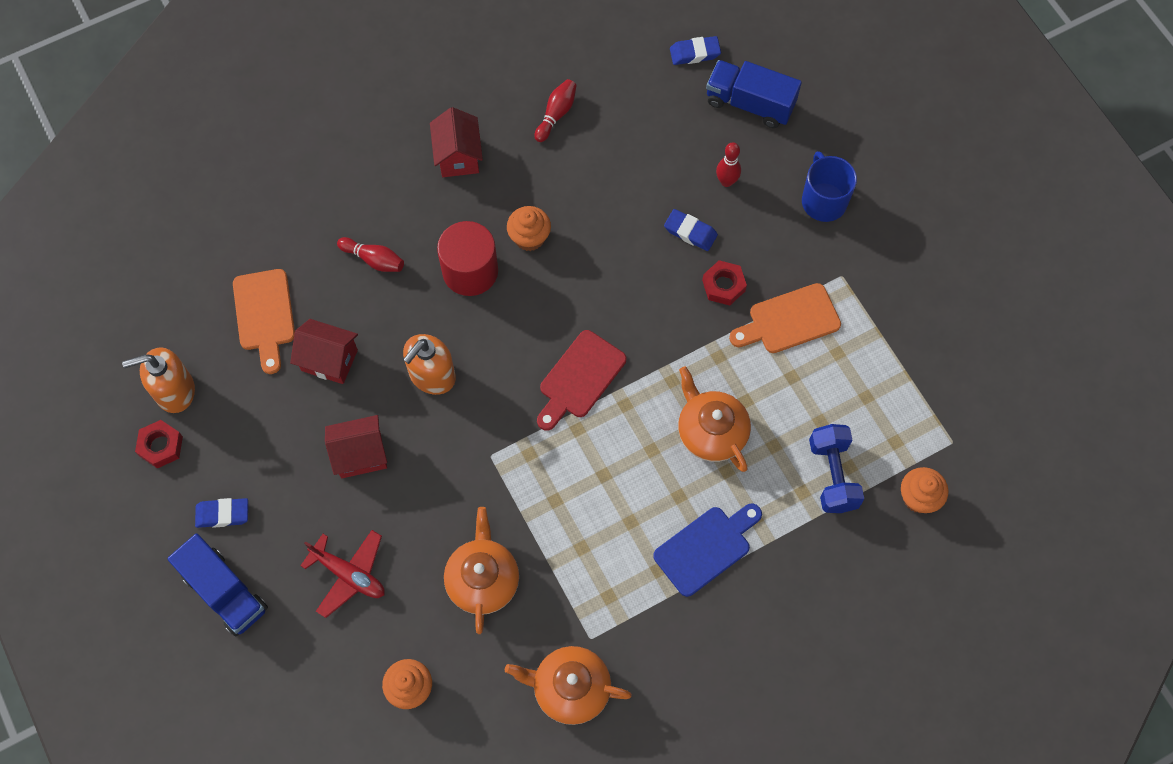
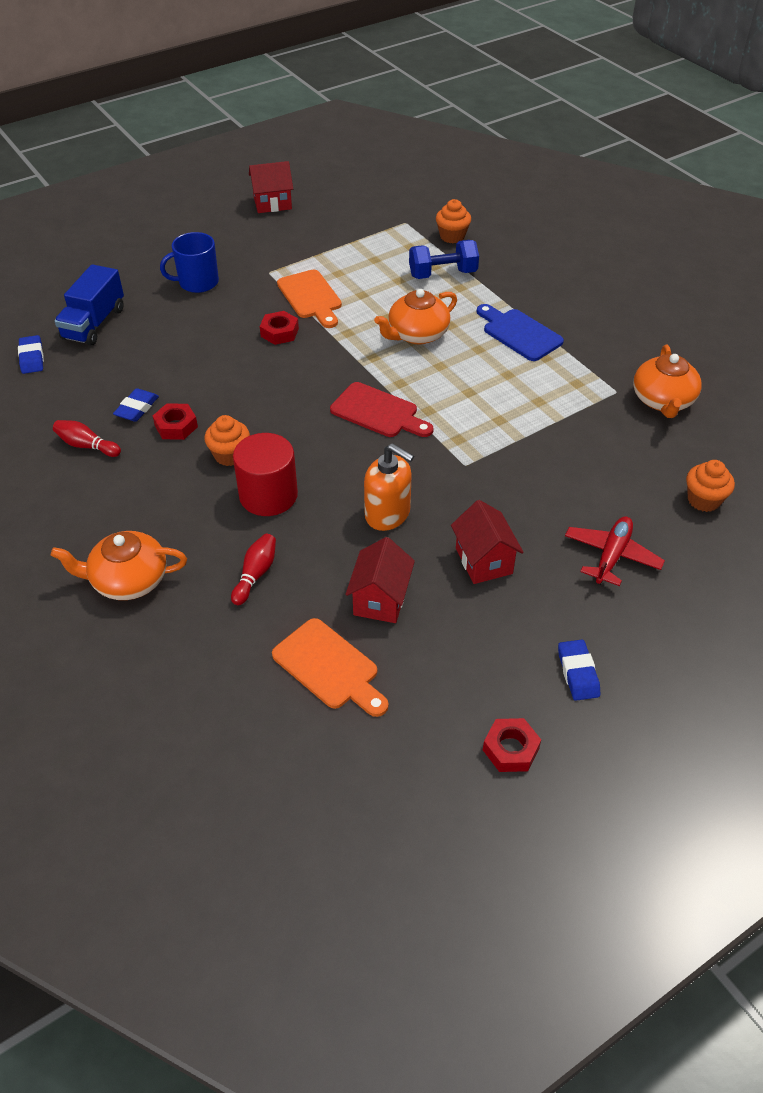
camera: 95 degrees left, 20 degrees down
(174, 391) = (437, 746): orange soap dispenser -> none
(225, 592) = (662, 658): blue truck -> none
(265, 315) = (329, 667): orange cutting board -> orange cutting board turned 60 degrees clockwise
(458, 156) = (129, 516): red house -> red house (272, 203)
(483, 580) = (586, 460): orange teapot -> orange teapot (128, 580)
(576, 189) = (176, 426): none -> red nut
(690, 232) = (226, 353): blue eraser -> blue eraser (137, 408)
(726, 181) = (175, 334): red bowling pin -> none

